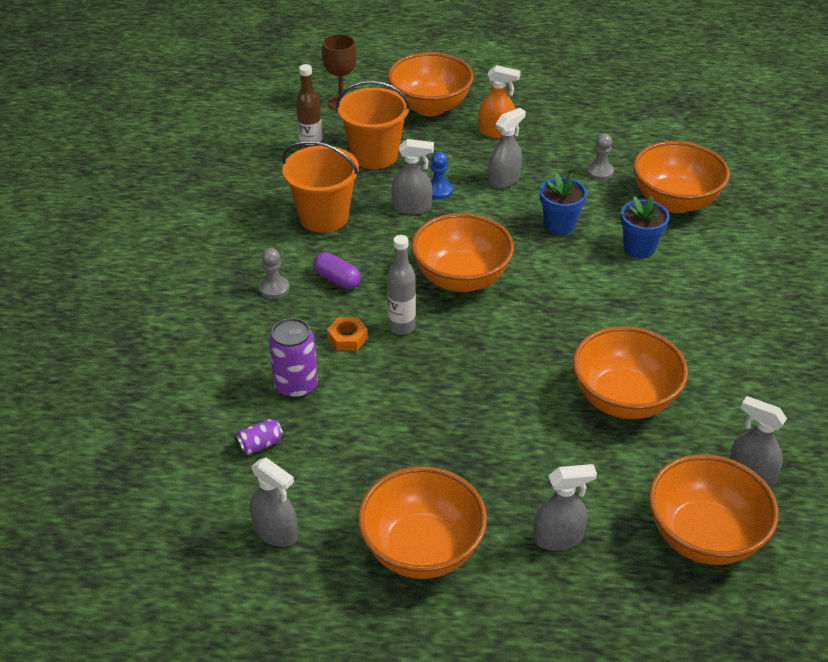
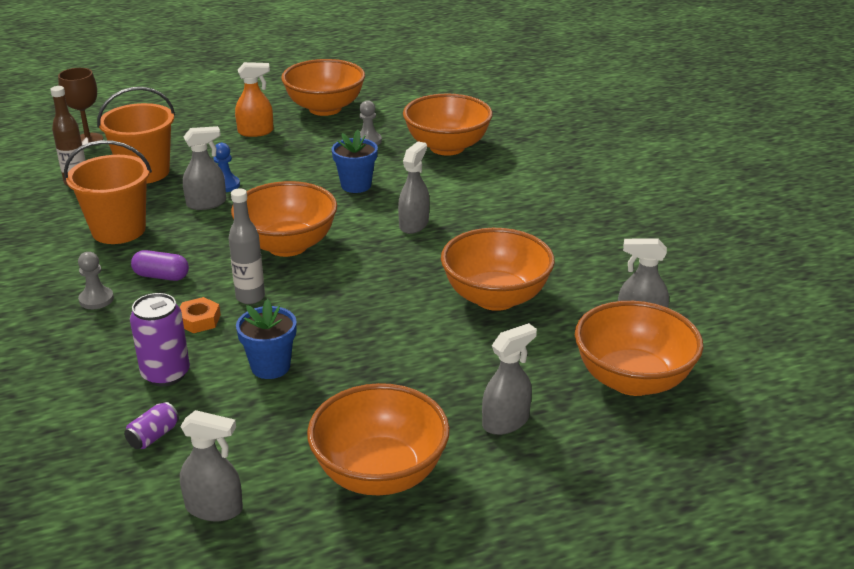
camera: 25 degrees left, 10 degrees down
(430, 106) = (180, 126): orange bowl -> orange bowl (325, 108)
(504, 180) = (284, 164): grey spray bottle -> grey spray bottle (414, 224)
(639, 248) = (437, 186): blue flower pot -> blue flower pot (270, 366)

